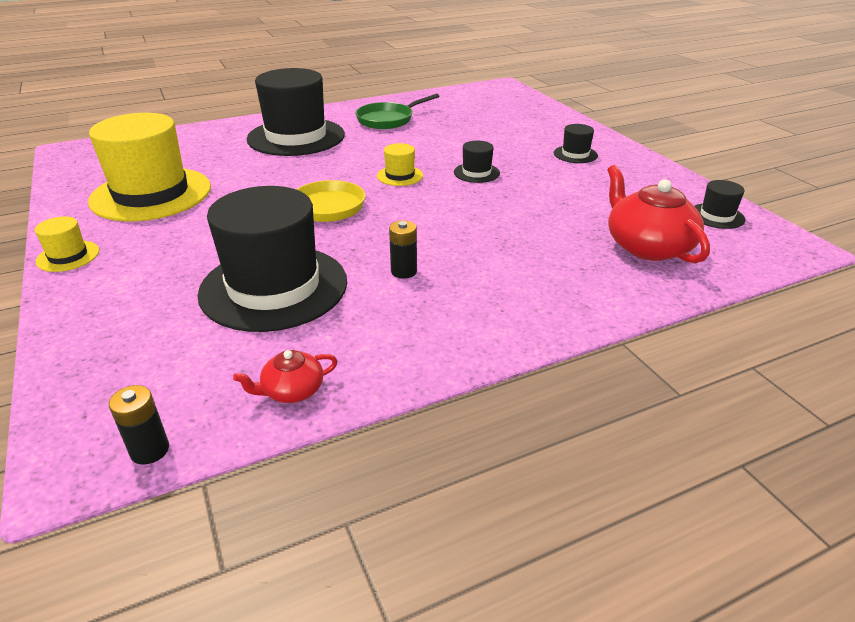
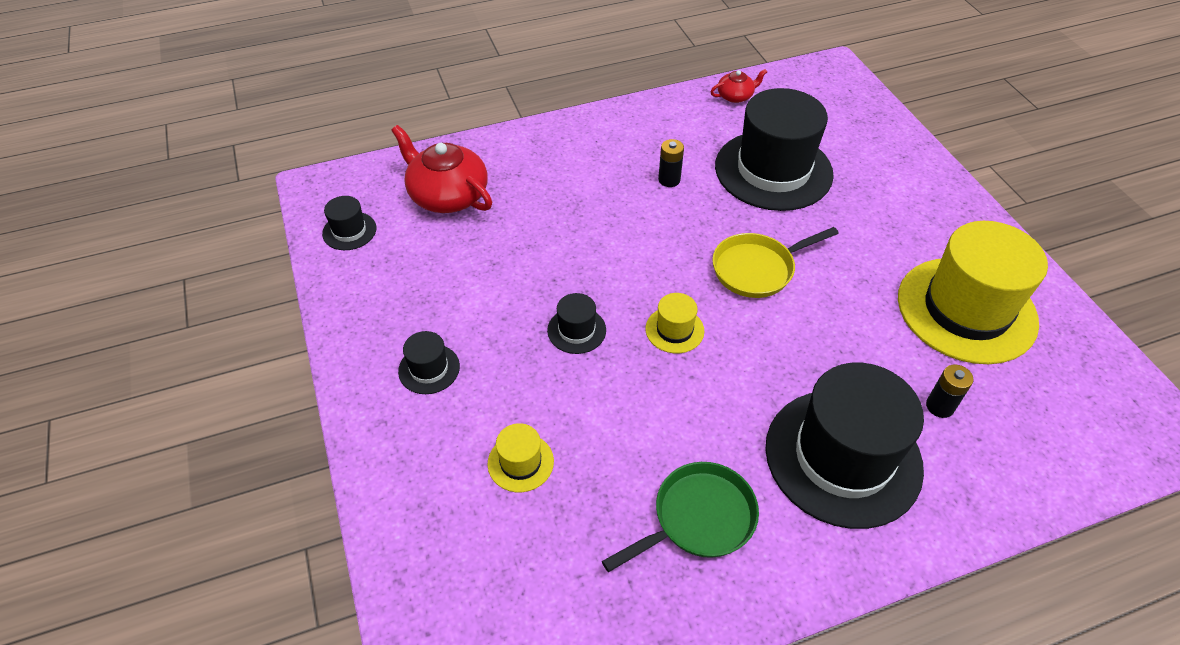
camera: 175 degrees left, 15 degrees up
(68, 256) = (973, 215): yellow hat -> yellow hat (520, 462)
(149, 450) = (801, 72): black battery -> black battery (940, 406)
(647, 246) = (447, 195): red teapot -> red teapot turned 150 degrees clockwise

